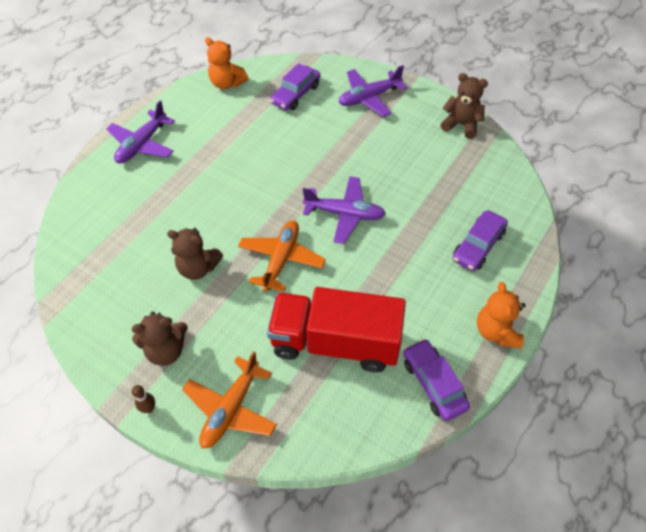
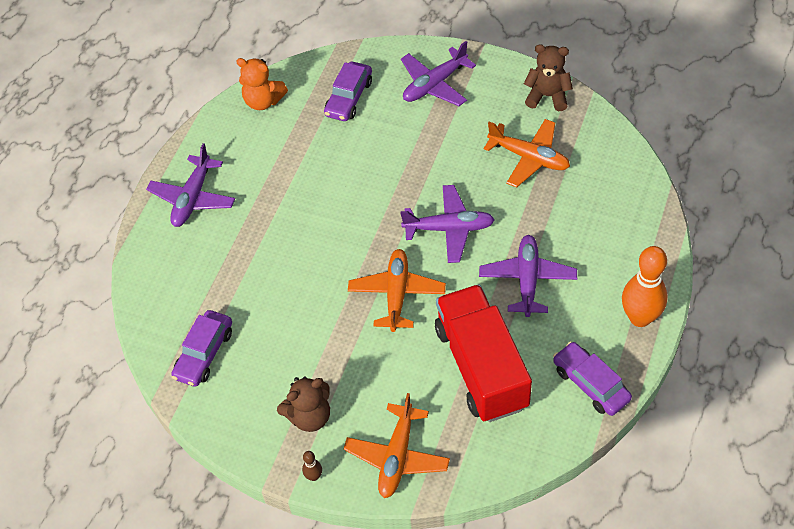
camera: 10 degrees left, 0 degrees up
(198, 268) = (310, 324): brown teddy bear -> none
(335, 343) = (481, 367): red truck -> red truck turned 75 degrees clockwise
(401, 273) = (527, 280): none -> purple plane
(431, 170) = (529, 158): none -> orange plane
(478, 246) = (600, 232): purple car -> purple car (204, 354)
(496, 331) = (640, 318): orange teddy bear -> orange bowling pin

